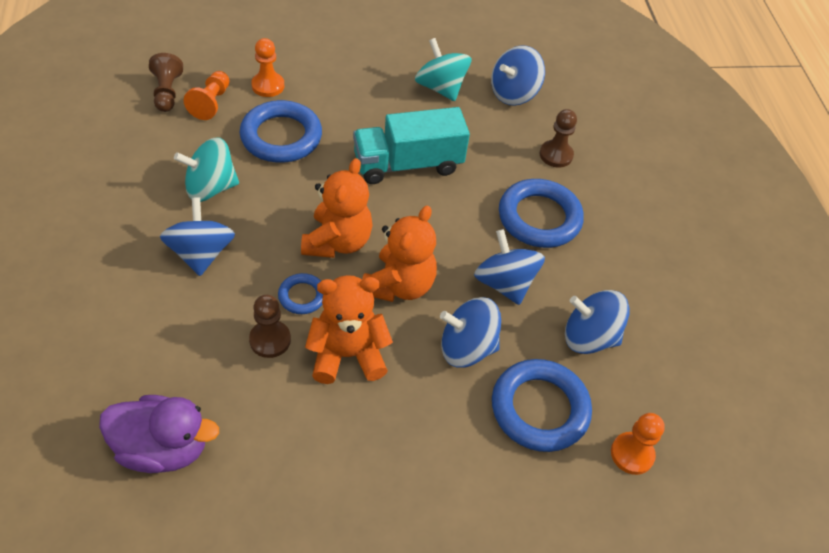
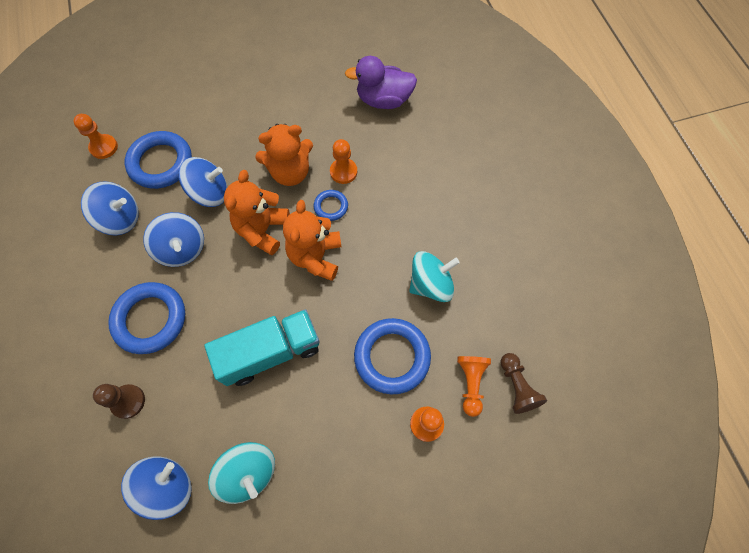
camera: 175 degrees right, 15 degrees up
(201, 253) = (413, 224): blue spinning top -> none
(270, 340) = (343, 172): brown pawn -> orange pawn

